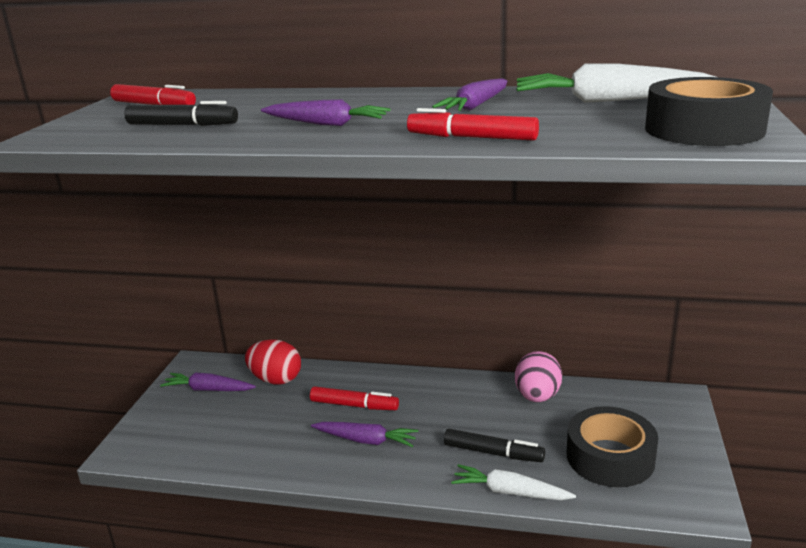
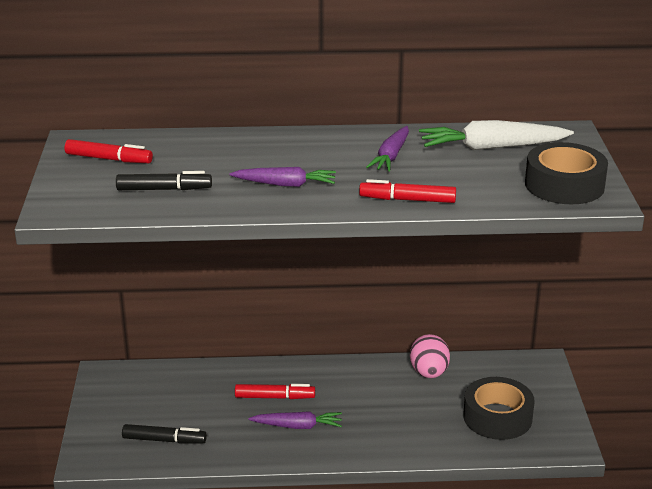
camera: 15 degrees left, 5 degrees up
(208, 390) = (132, 397): purple carrot -> none
(276, 380) = (191, 381): red egg -> none
(493, 453) = (406, 424): black marker -> black marker (164, 440)
(509, 492) = (427, 453): white carrot -> none

